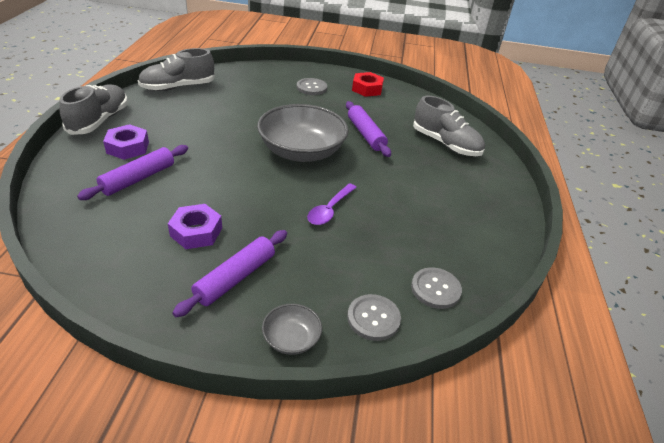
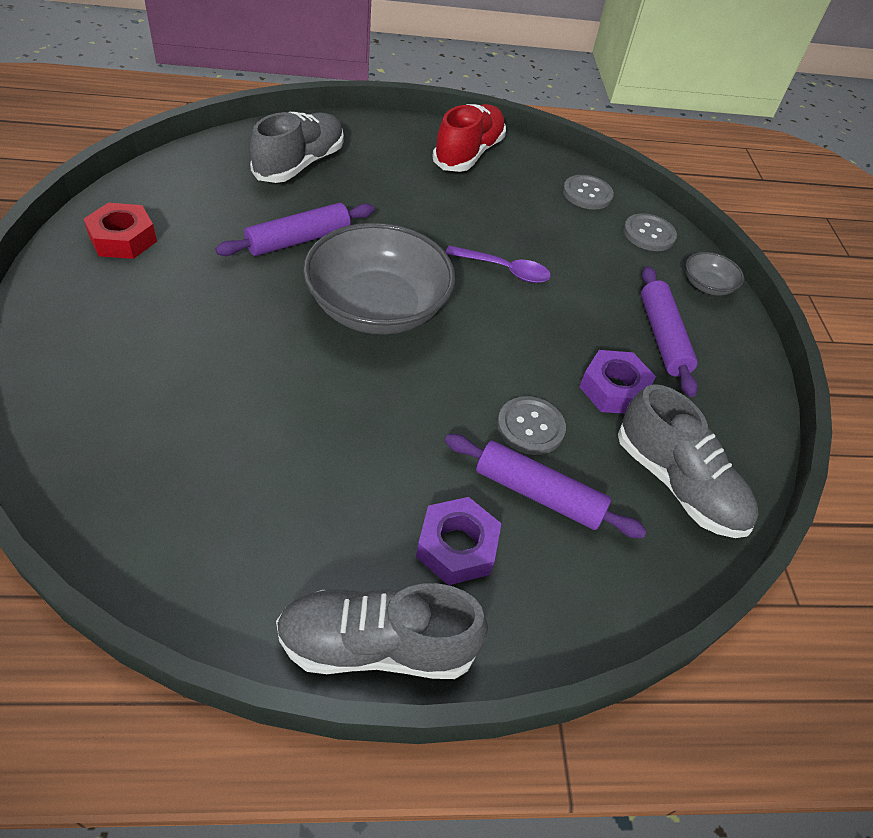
camera: 105 degrees left, 10 degrees up
(178, 87) = (171, 546): grey shoe -> grey shoe (677, 483)
(235, 278) = (662, 337): purple rolling pin -> purple rolling pin turned 60 degrees clockwise
(311, 88) = (131, 314): grey button -> grey button (530, 427)
(482, 224) = (468, 154): none -> red shoe

